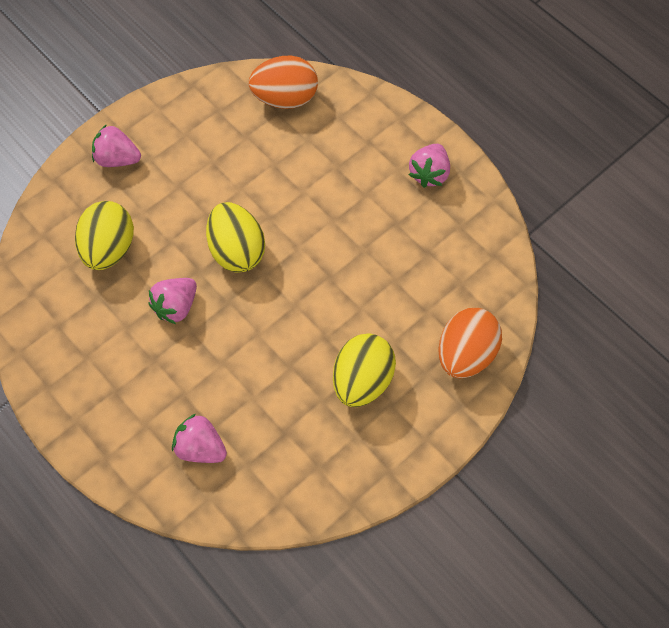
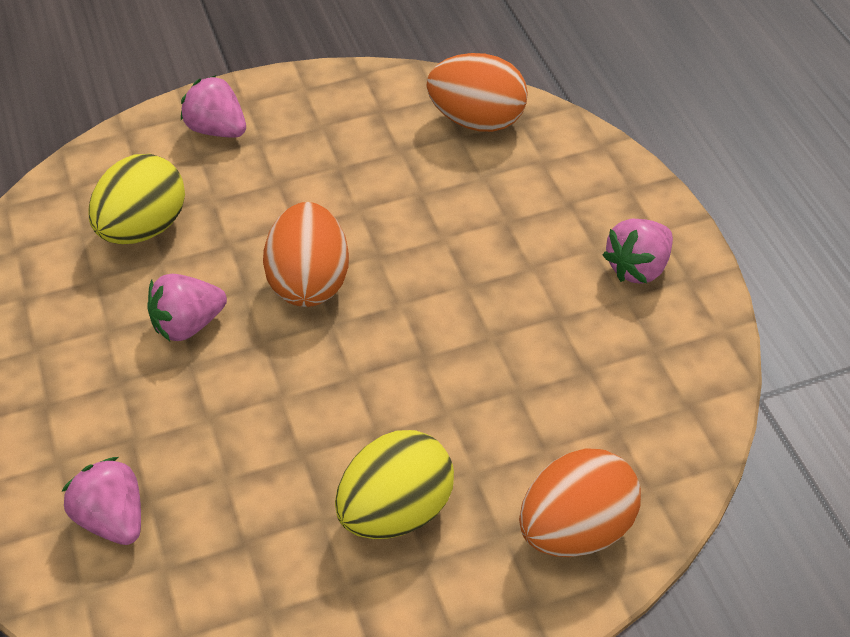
camera: 25 degrees right, 15 degrees down
(237, 251) = (310, 282): yellow egg -> orange egg

